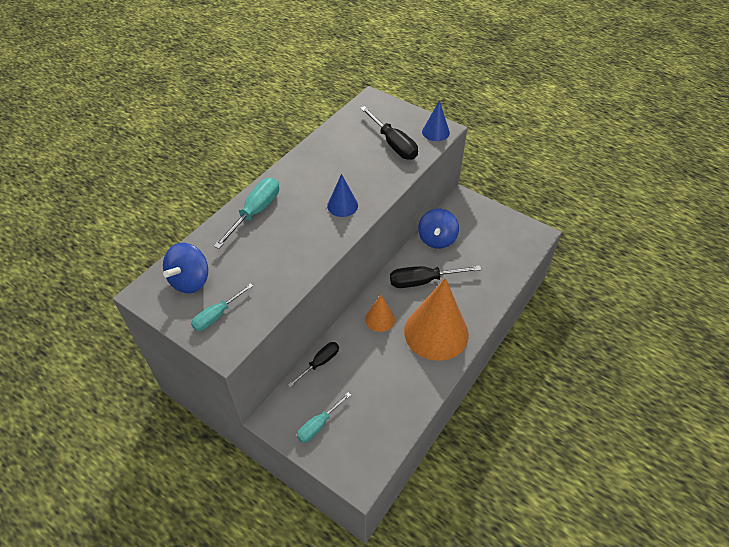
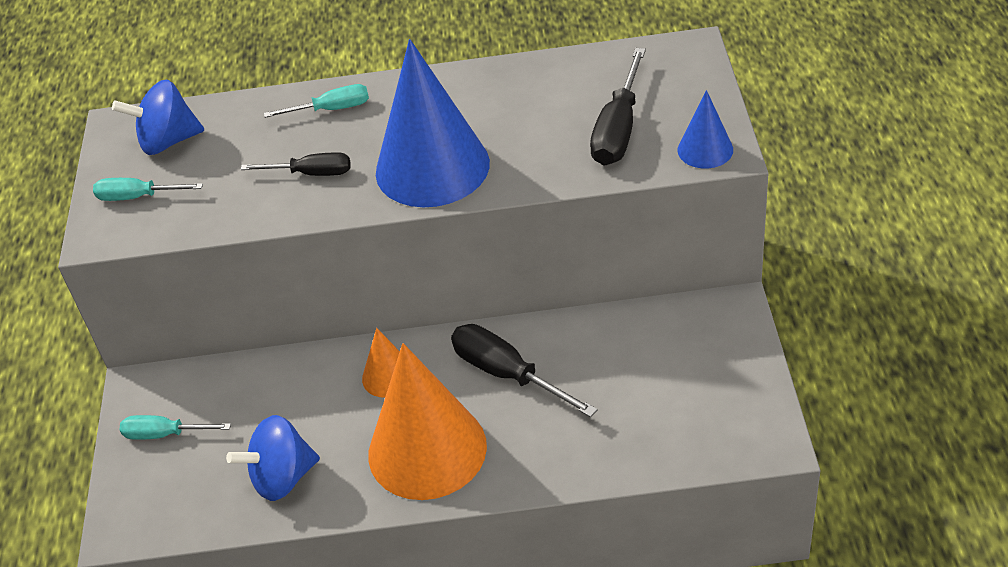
camera: 55 degrees right, 5 degrees down
(255, 212) = (332, 109): turquoise screwdriver -> turquoise screwdriver, size x0.64
(320, 363) = (257, 369): black screwdriver -> black screwdriver (311, 173)
(342, 205) = (432, 167): blue cone -> blue cone, size x2.11
(437, 239) = (607, 335): blue spinning top -> blue spinning top (282, 478)

